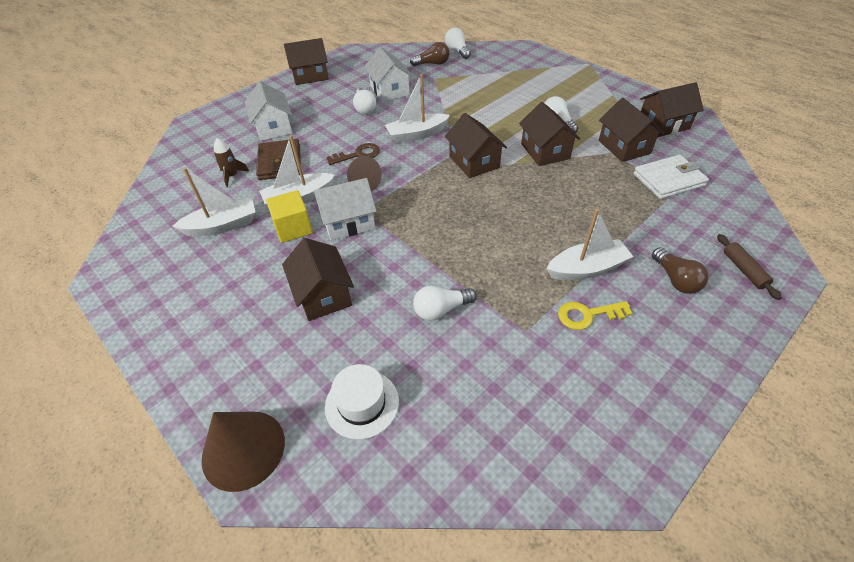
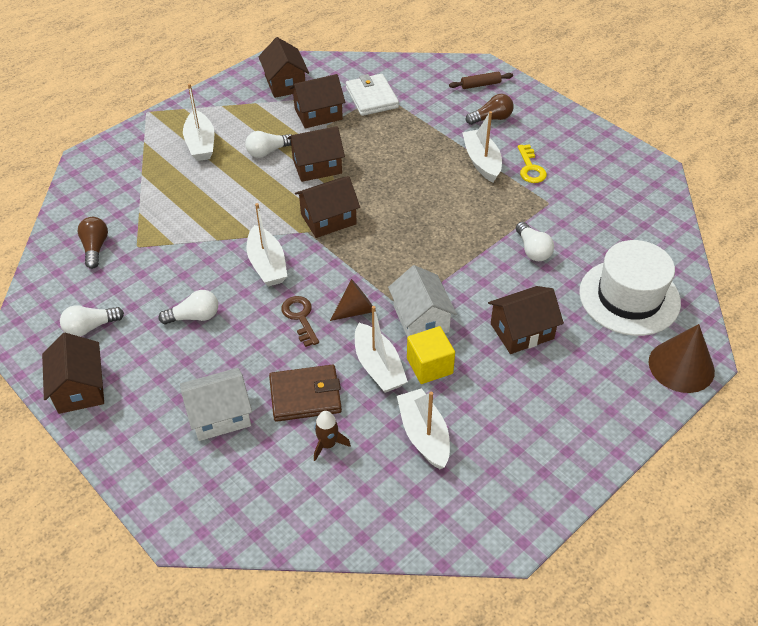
camera: 90 degrees left, 0 degrees up
(362, 404) = (629, 297): white hat -> white hat, size x1.71
(389, 90) = (155, 292): white house -> none
(457, 51) = (67, 222): white light bulb -> white light bulb (90, 327)
(556, 90) = (200, 144): none -> white boat

